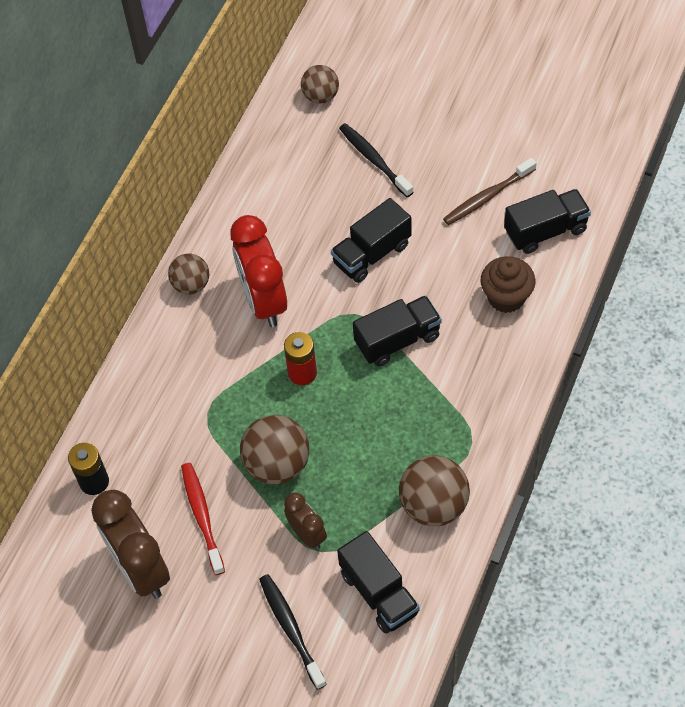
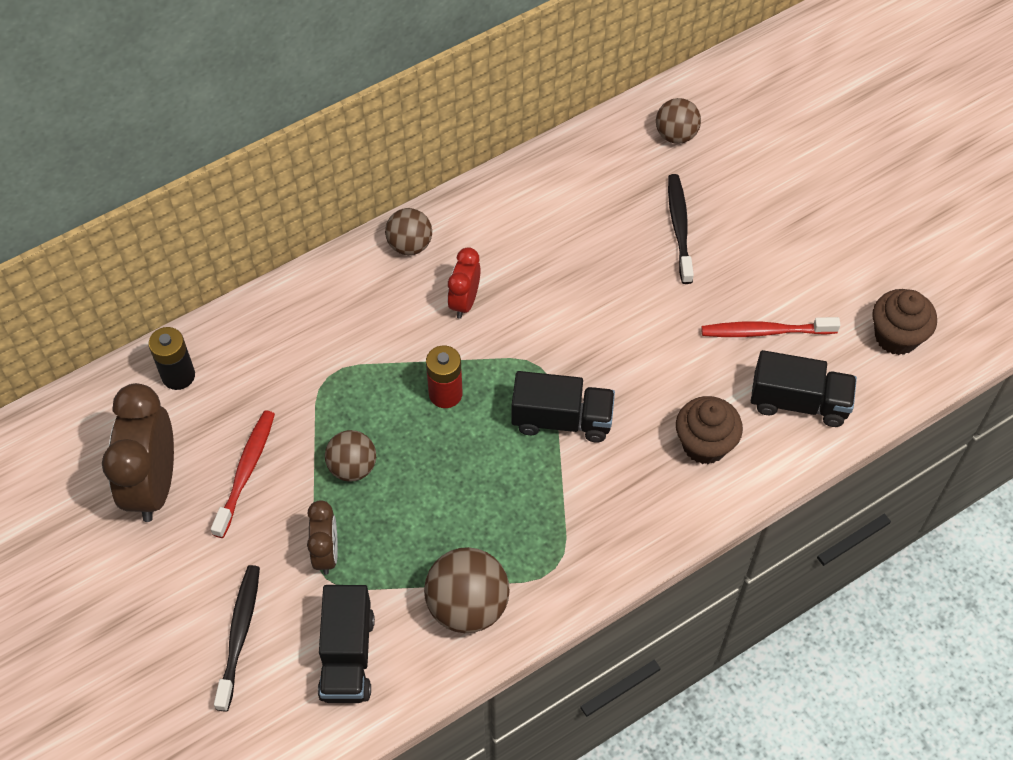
camera: 30 degrees right, 0 degrees up
(264, 301) = (464, 301): red clock -> red clock, size x0.54
(277, 464) = (352, 467): brown ball -> brown ball, size x0.64
(371, 254) = (604, 319): black truck -> none
(487, 197) = (765, 331): brown toothbrush -> red toothbrush
(575, 149) = (896, 337): none -> brown cupcake

